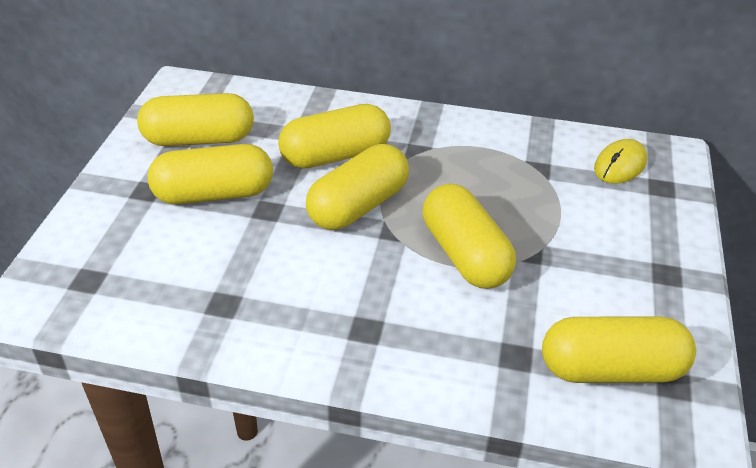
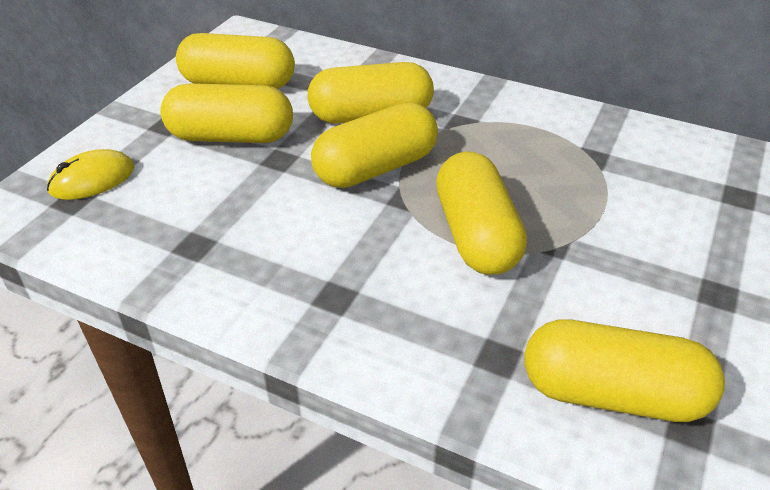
camera: 15 degrees right, 0 degrees up
(620, 165) = (693, 165): yellow mouse -> yellow mouse (92, 179)

